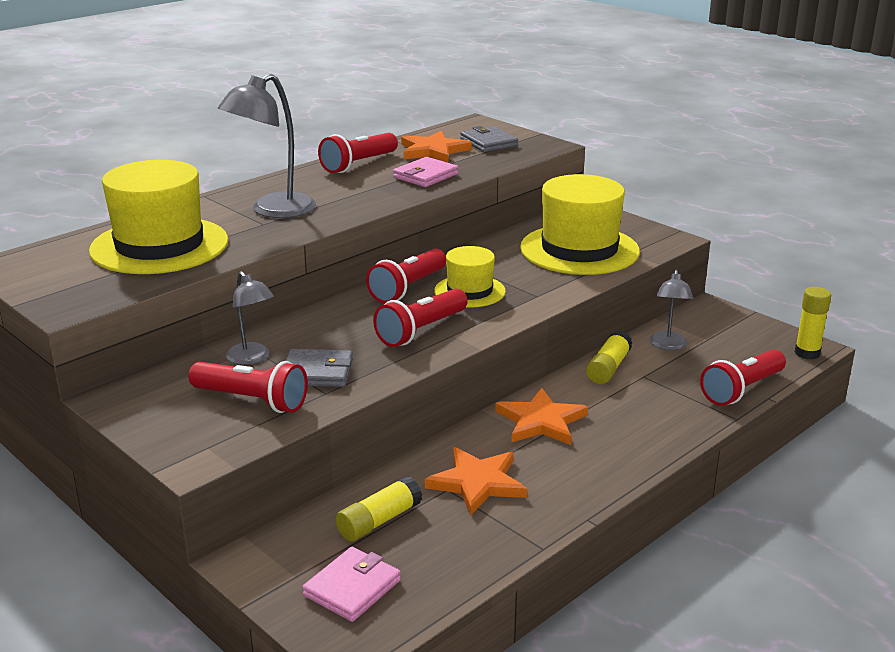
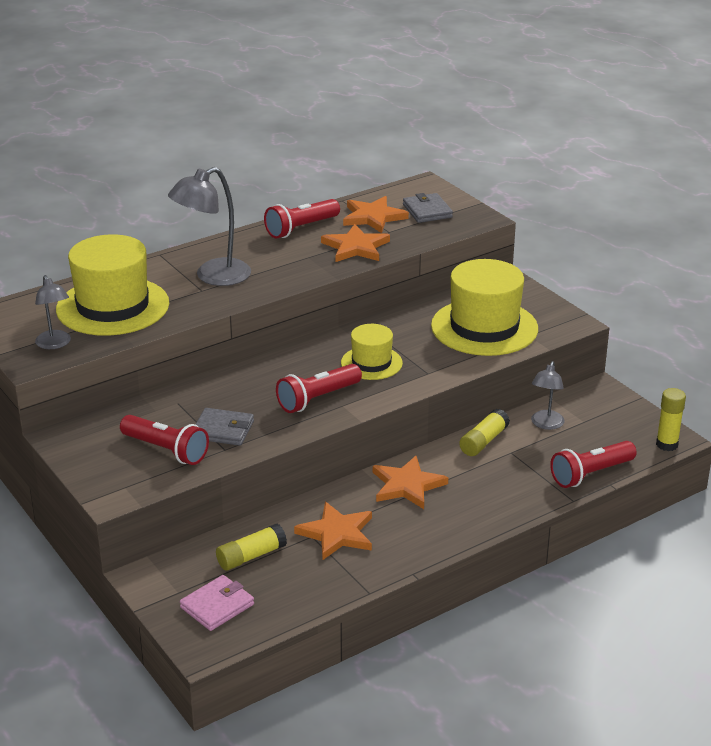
camera: 10 degrees right, 5 degrees up
(252, 358) = (175, 412): grey lamp -> grey lamp (55, 344)
(408, 288) = (320, 355): red flashlight -> none
(425, 176) = (356, 247): pink wallet -> orange star

